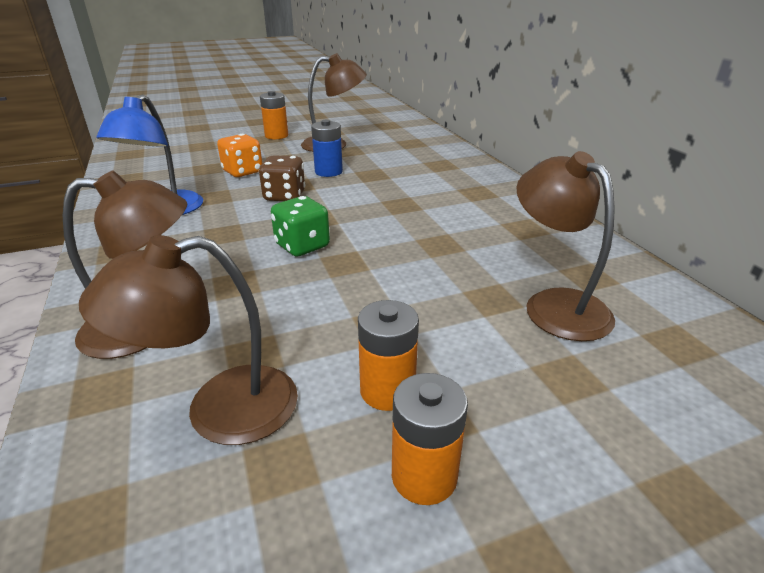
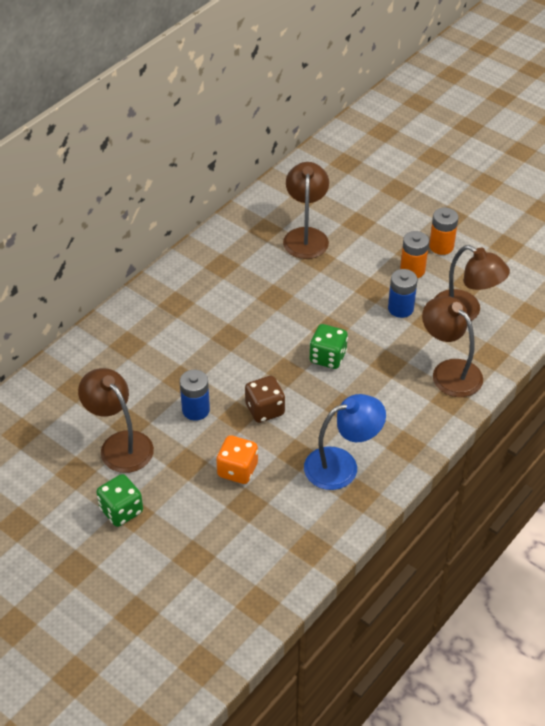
camera: 120 degrees left, 15 degrees up
(276, 136) = (121, 511): orange battery -> green dice
(313, 335) = (400, 308): none -> blue battery
(555, 304) = (306, 236): brown lamp -> brown lamp turned 150 degrees clockwise

